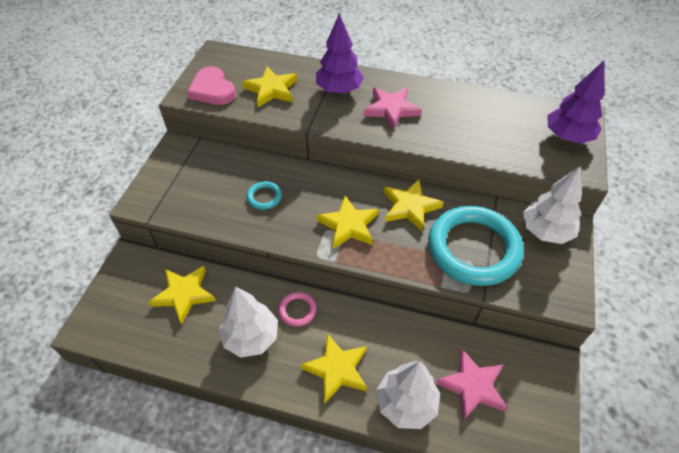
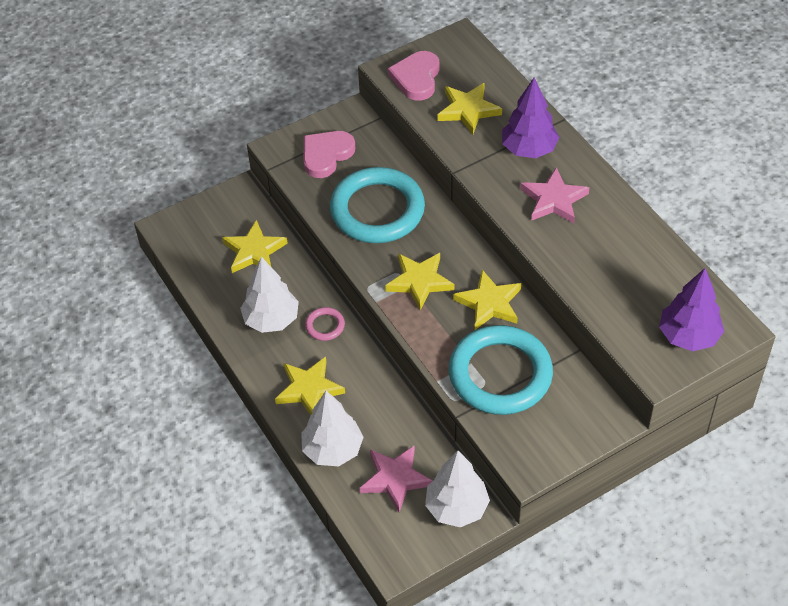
camera: 45 degrees right, 0 degrees up
(185, 184) = (326, 155): none -> pink heart
(264, 197) = (377, 210): turquoise ring -> turquoise ring, size x2.45
(545, 231) = (583, 408): white tree -> white tree (456, 508)

